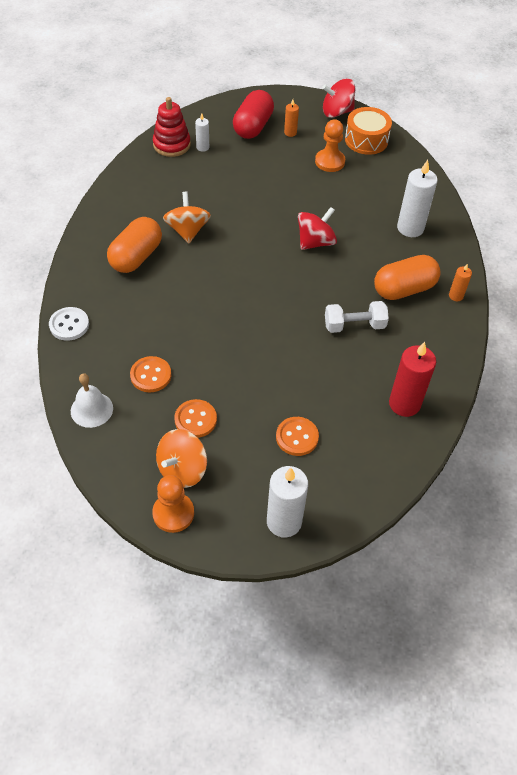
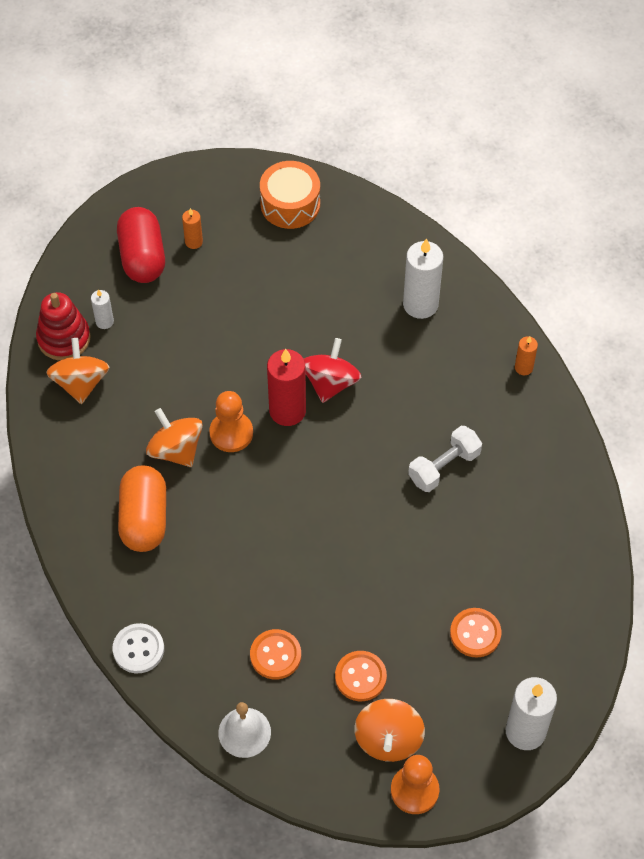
camera: 30 degrees left, 5 degrees up
(161, 170) = (80, 383): none -> orange spinning top
(330, 162) = (269, 260): orange pawn -> orange pawn (231, 433)
(337, 112) = (227, 179): red spinning top -> none
(404, 289) = (465, 390): orange capsule -> none
(404, 404) = (554, 531): red candle -> red candle (287, 411)

